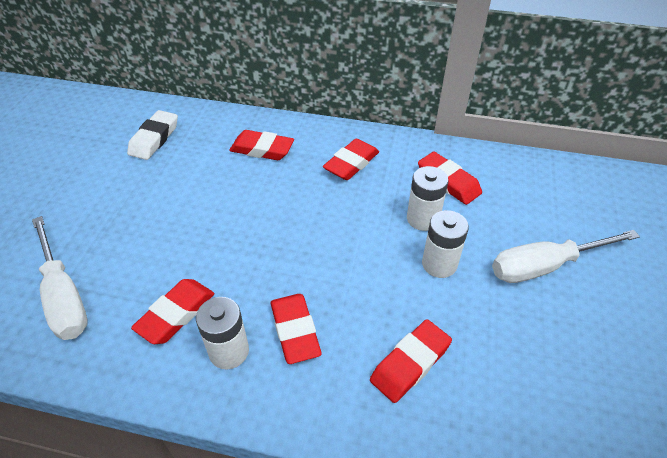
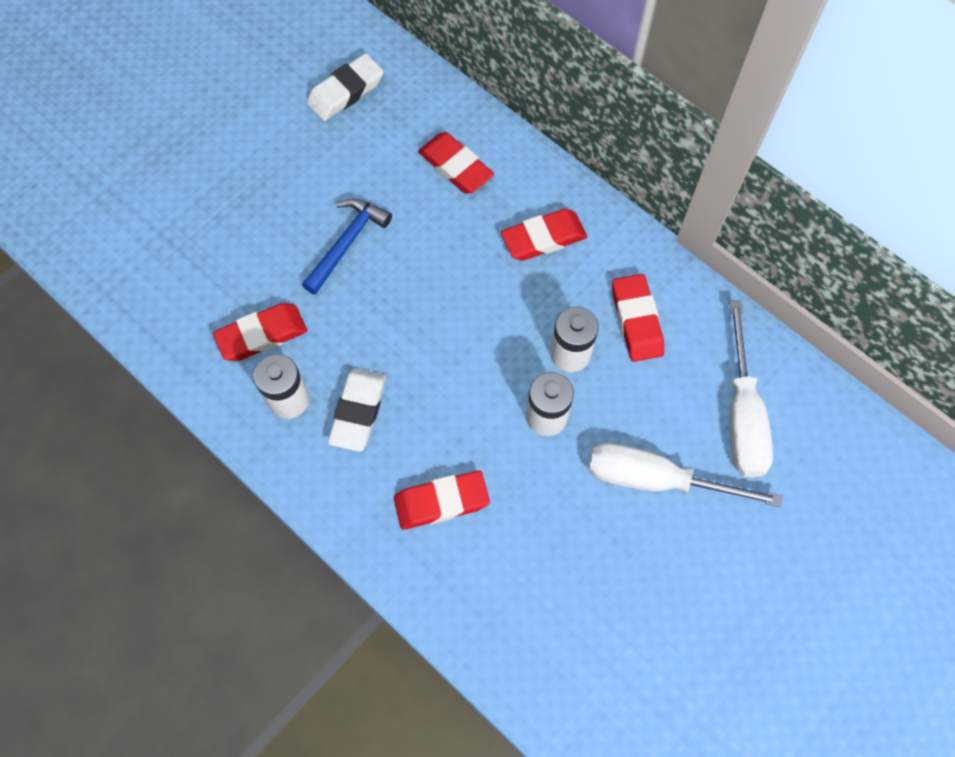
camera: 30 degrees right, 20 degrees up
(64, 296) = (173, 261): white screwdriver -> white screwdriver (742, 414)
(211, 222) = (347, 243): none -> blue hammer
(295, 331) = (358, 411): red eraser -> white eraser

